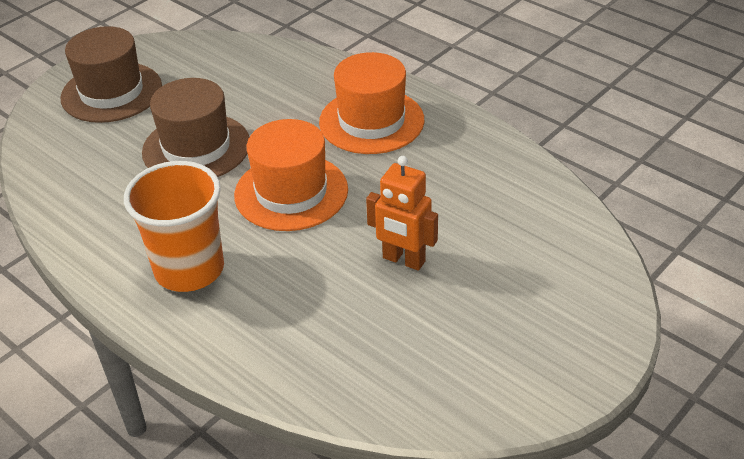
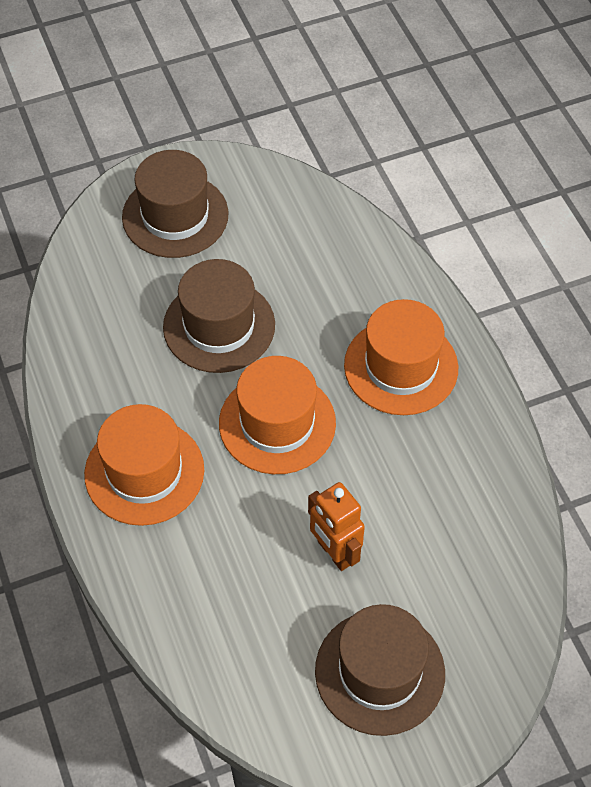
camera: 25 degrees right, 15 degrees up
(189, 269) = (144, 472): orange cup -> orange hat
(505, 328) = (380, 672): none -> brown hat

